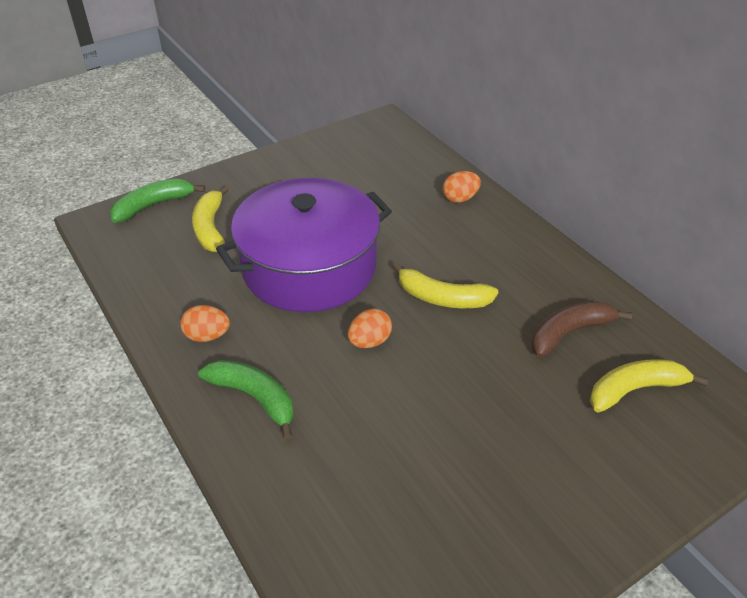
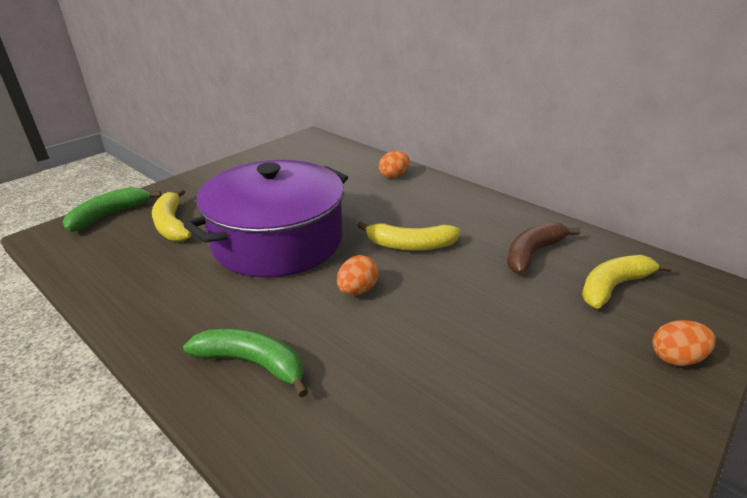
camera: 15 degrees left, 10 degrees down
(207, 336) = (186, 314): orange egg -> orange egg (675, 358)

